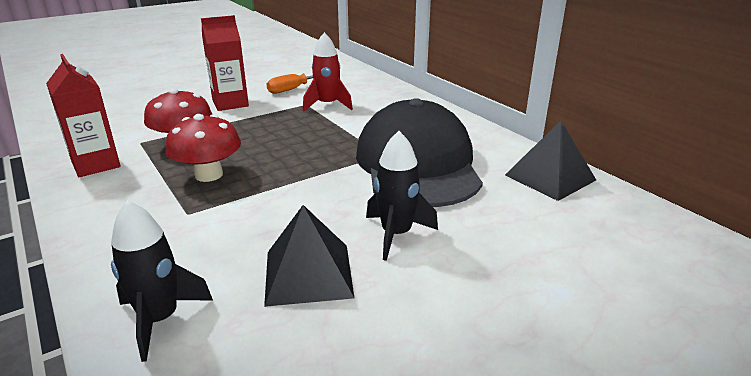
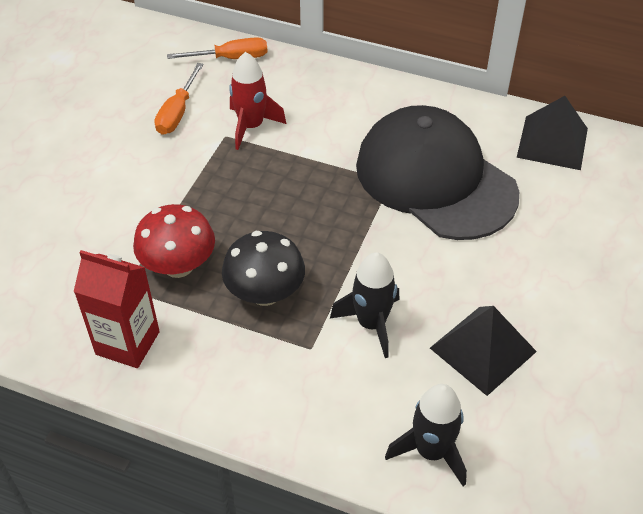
camera: 35 degrees left, 20 degrees up
(209, 175) = (265, 293): red mushroom -> black mushroom
(230, 103) = (136, 174): red carton -> none
(360, 78) = (231, 58): none -> orange screwdriver
(396, 234) = (502, 274): black rocket -> black rocket (371, 324)

